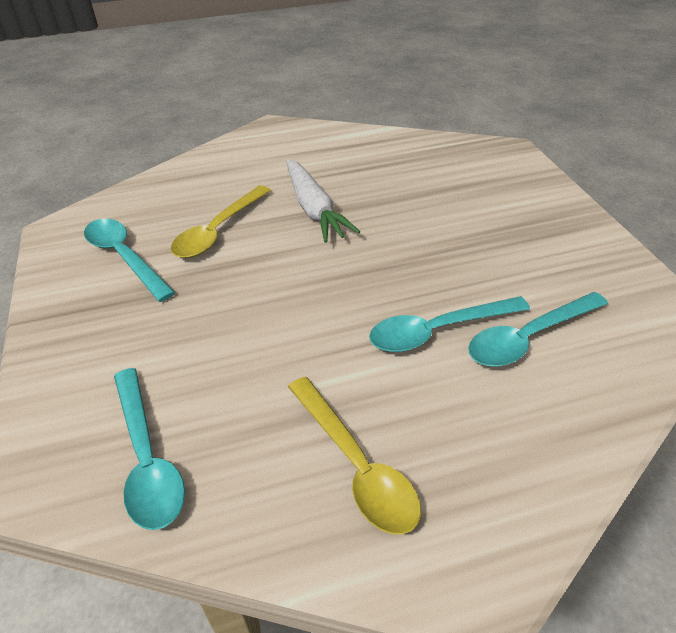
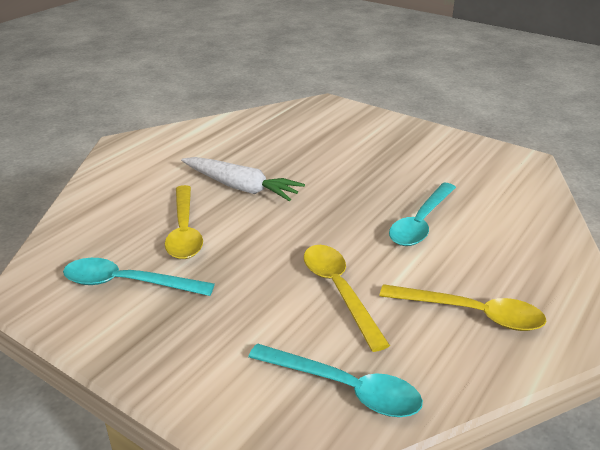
camera: 40 degrees left, 10 degrees down
(264, 359) = (339, 291): none -> yellow spoon
(528, 337) = (472, 203): turquoise spoon -> none

